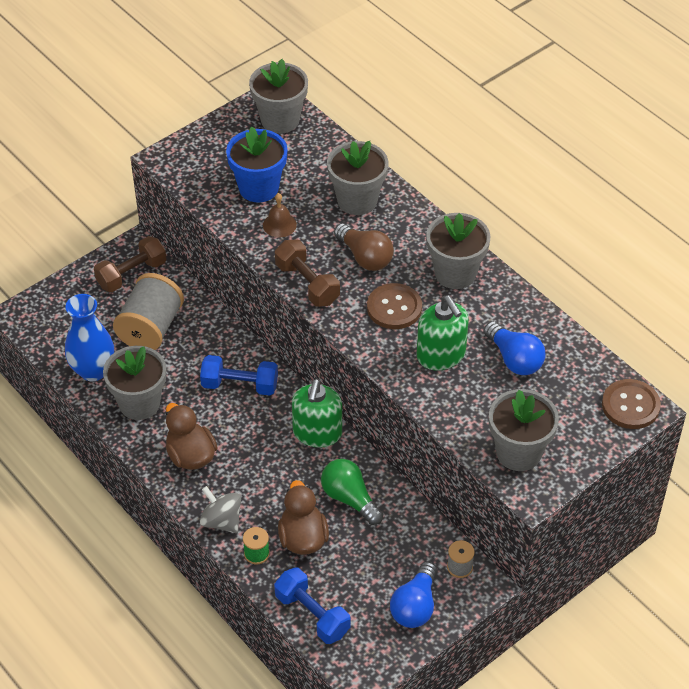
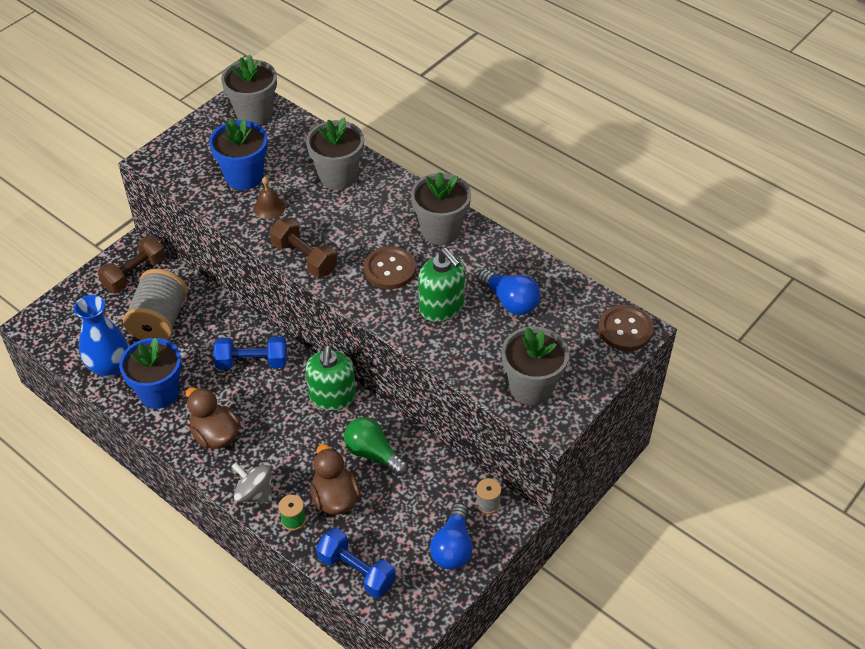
camera: 10 degrees left, 0 degrees up
(139, 403) = (159, 393): grey flower pot -> blue flower pot
(365, 257) = (354, 226): brown light bulb -> none

